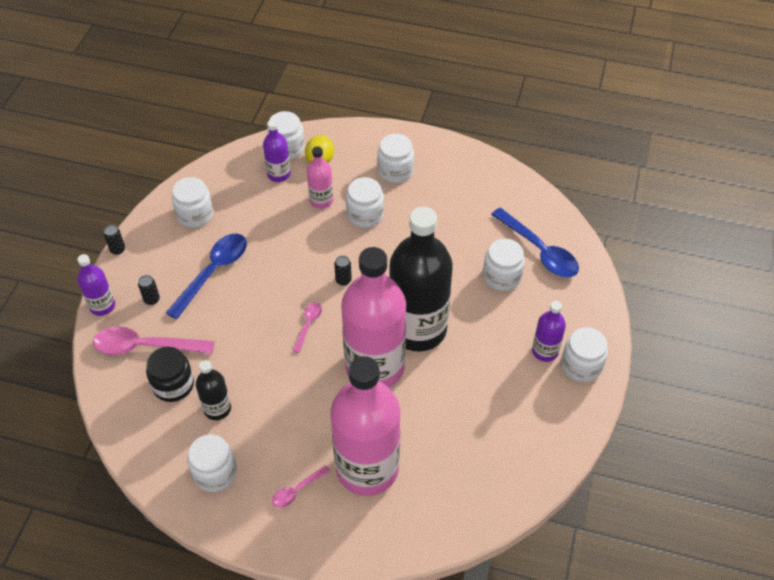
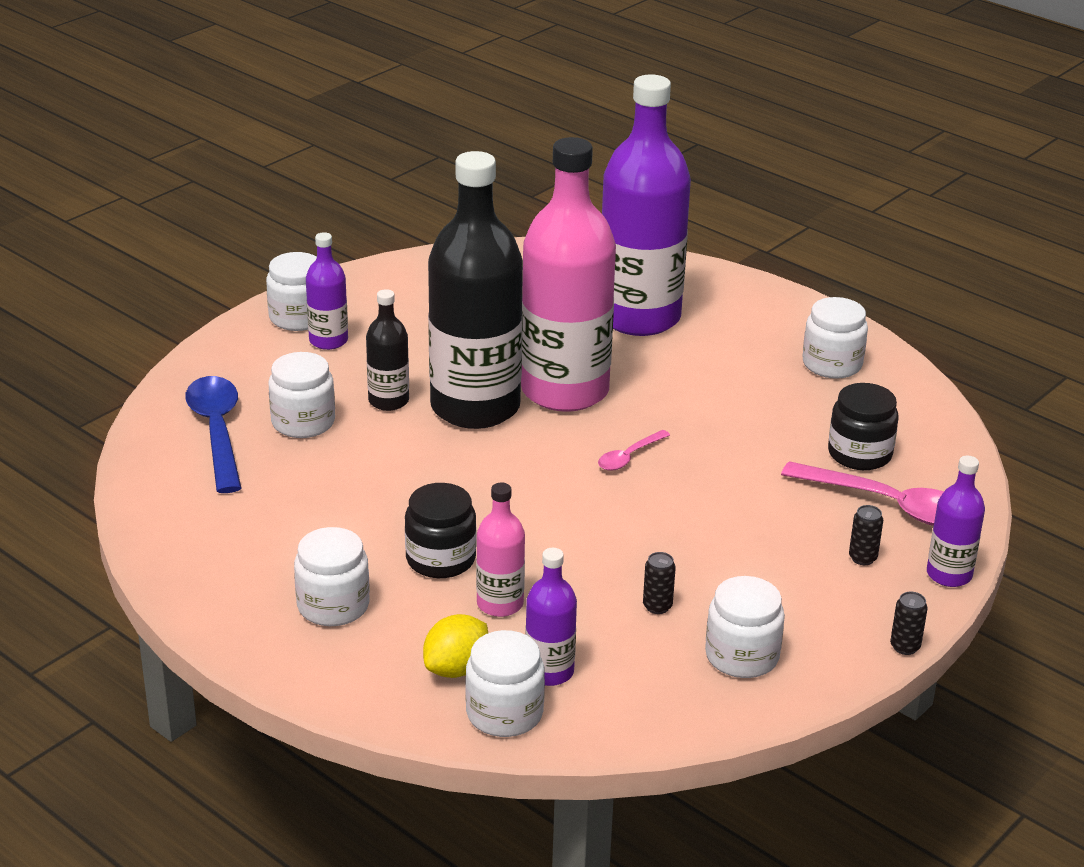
camera: 155 degrees left, 20 degrees down
(213, 272) = (745, 562): blue spoon -> none
(217, 409) = (805, 414): black bottle -> black bottle (388, 401)
(297, 490) = (735, 325): pink spoon -> none
(343, 280) = (541, 489): black can -> black can (657, 606)
(365, 215) = (440, 559): white jar -> black jar
(367, 468) = (639, 317): pink bottle -> purple bottle

